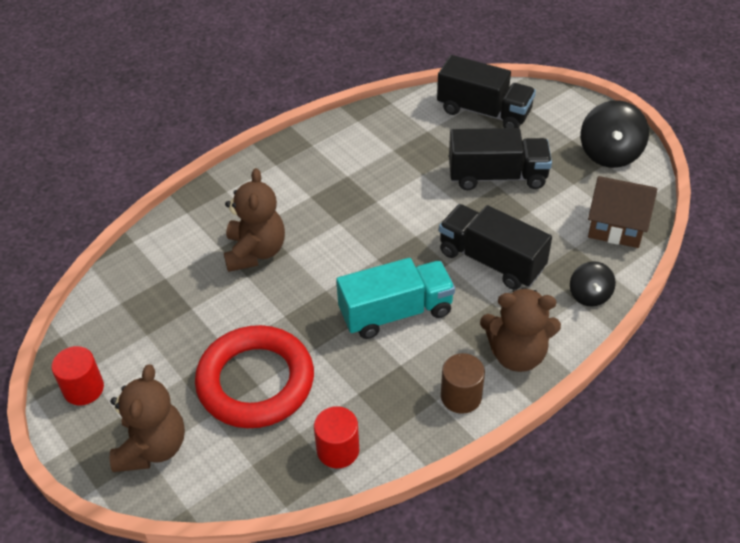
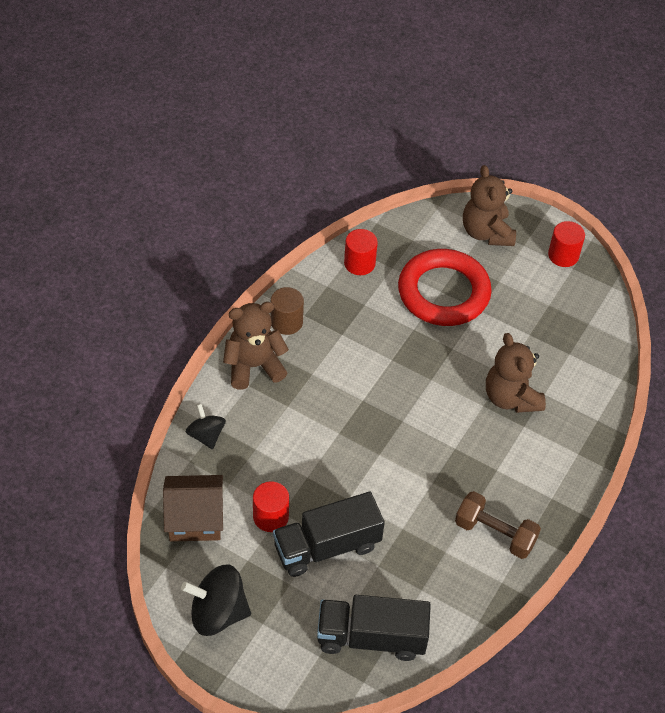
camera: 155 degrees right, 5 degrees up
(343, 151) = (495, 533): none -> brown dumbbell
(396, 312) = (364, 375): turquoise truck -> none
(491, 260) = (301, 446): black truck -> none
(542, 210) = (270, 517): none -> red cylinder
(610, 154) = (218, 613): black spinning top -> black spinning top turned 75 degrees counterclockwise

